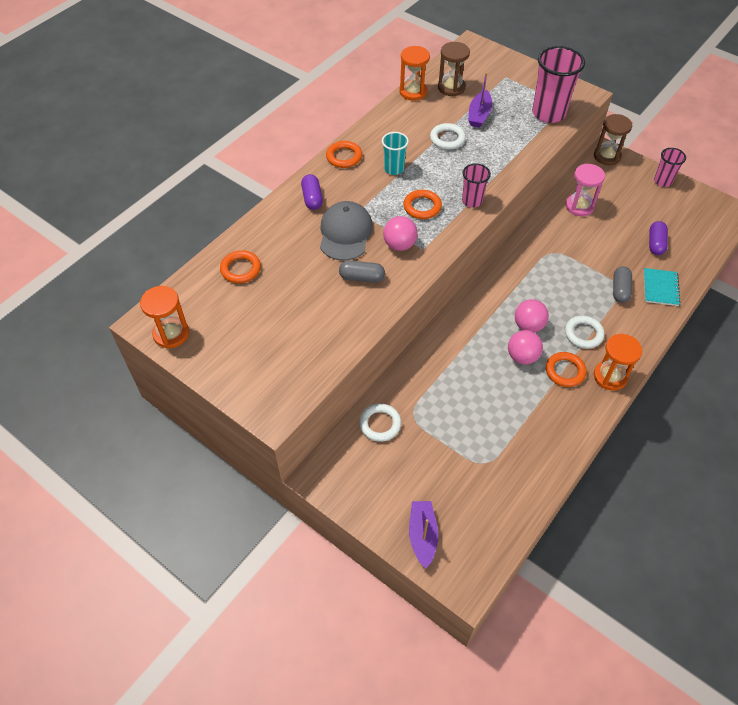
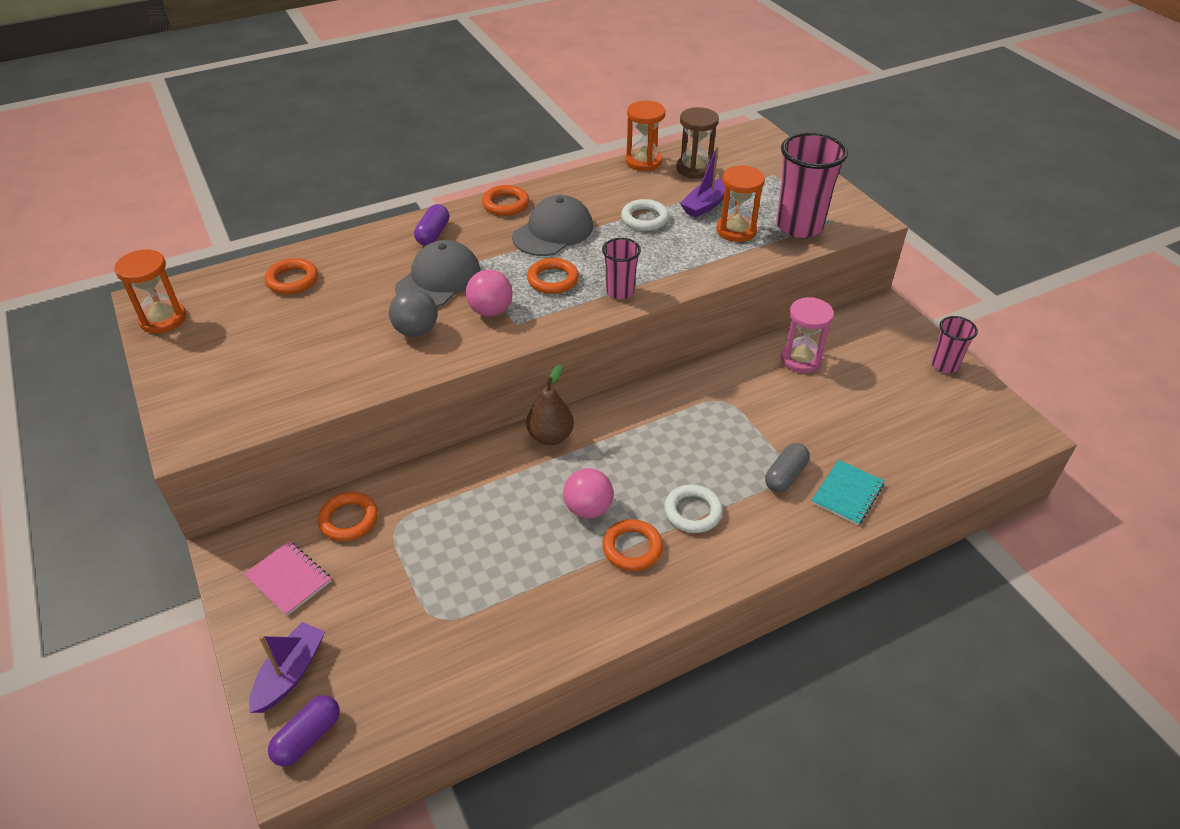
camera: 25 degrees right, 10 degrees down
(362, 277) = (416, 331): grey capsule -> grey ball
(373, 479) = (288, 579): none -> pink notebook
(380, 424) = (349, 519): white ring -> orange ring
(394, 169) = (553, 231): turquoise cup -> grey cap
(465, 317) = (550, 436): none -> brown pear
(528, 325) = (625, 475): pink ball -> none
(607, 156) = (882, 313): brown hourglass -> none
(610, 376) = (691, 578): orange hourglass -> orange hourglass (736, 230)
(655, 243) = (879, 437): purple capsule -> purple capsule (308, 737)

